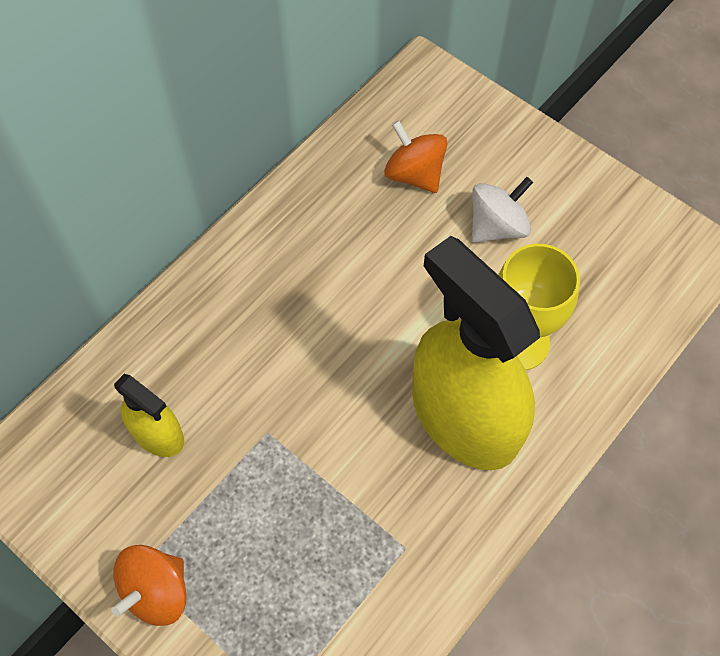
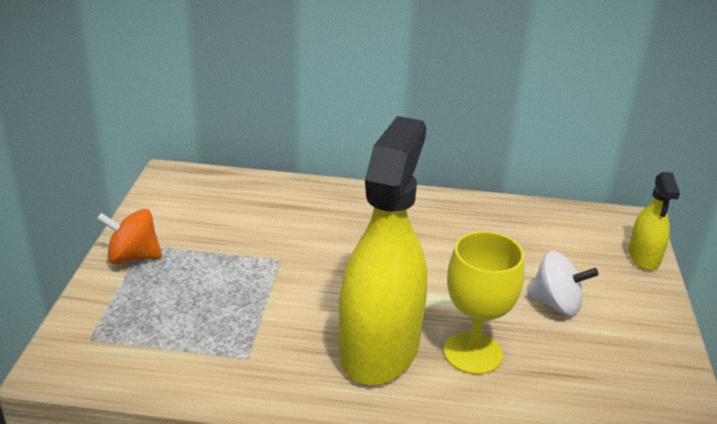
camera: 55 degrees right, 30 degrees down
(158, 434) = (239, 217): yellow spray bottle -> yellow spray bottle (643, 257)
(414, 174) = (545, 247): orange spinning top -> none

